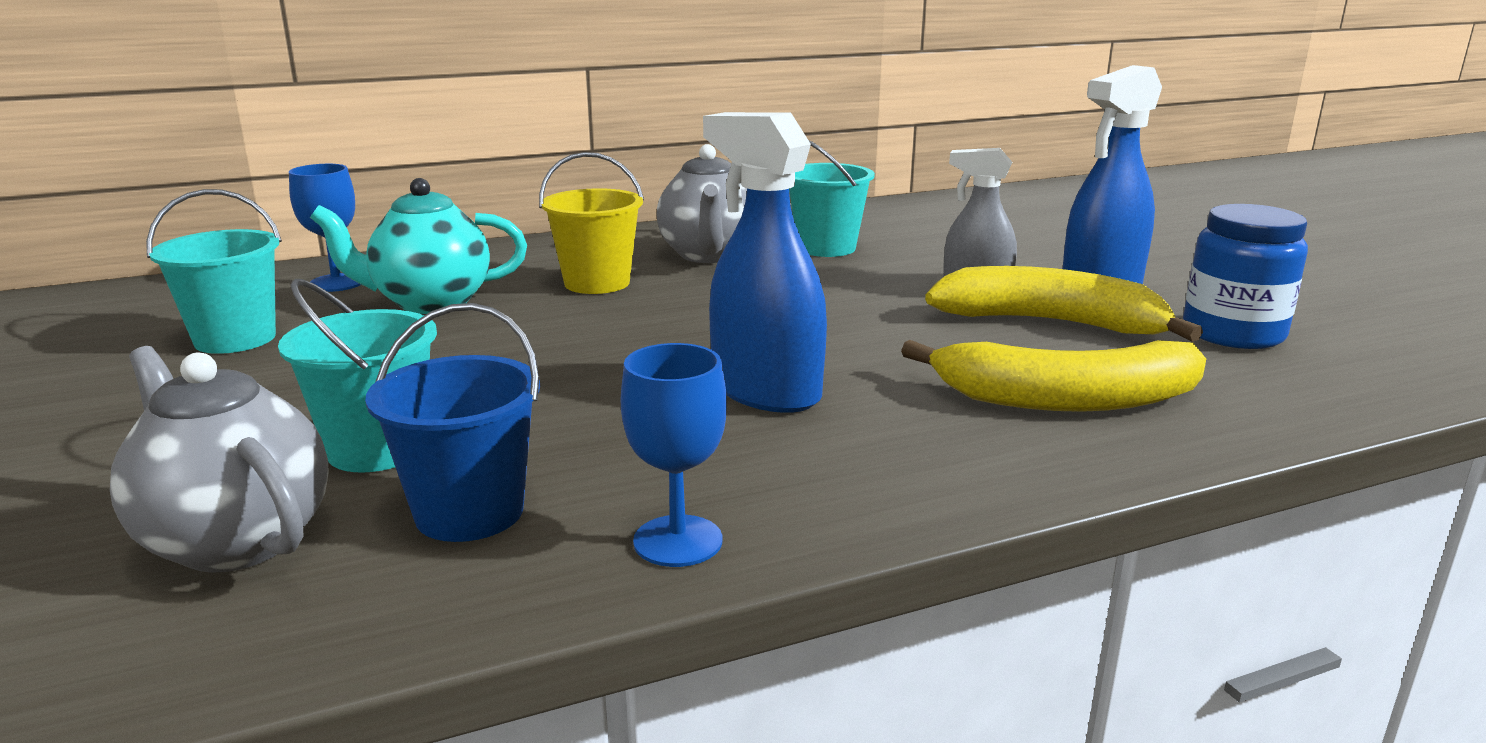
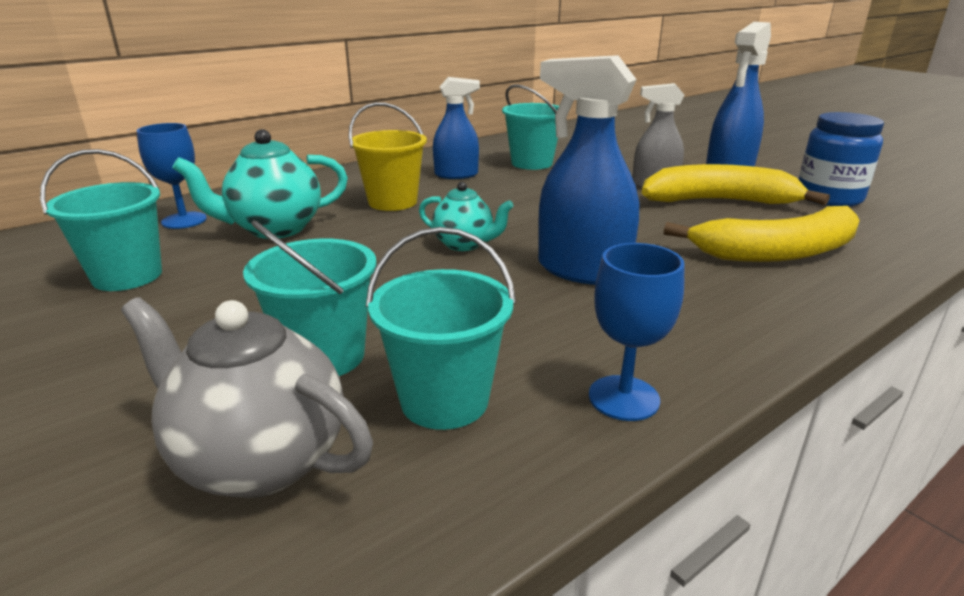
camera: 15 degrees left, 5 degrees up
(469, 512) = (444, 400): blue bucket -> turquoise bucket
(642, 344) = (464, 244): none -> turquoise teapot
(709, 255) = (456, 175): grey teapot -> blue spray bottle

